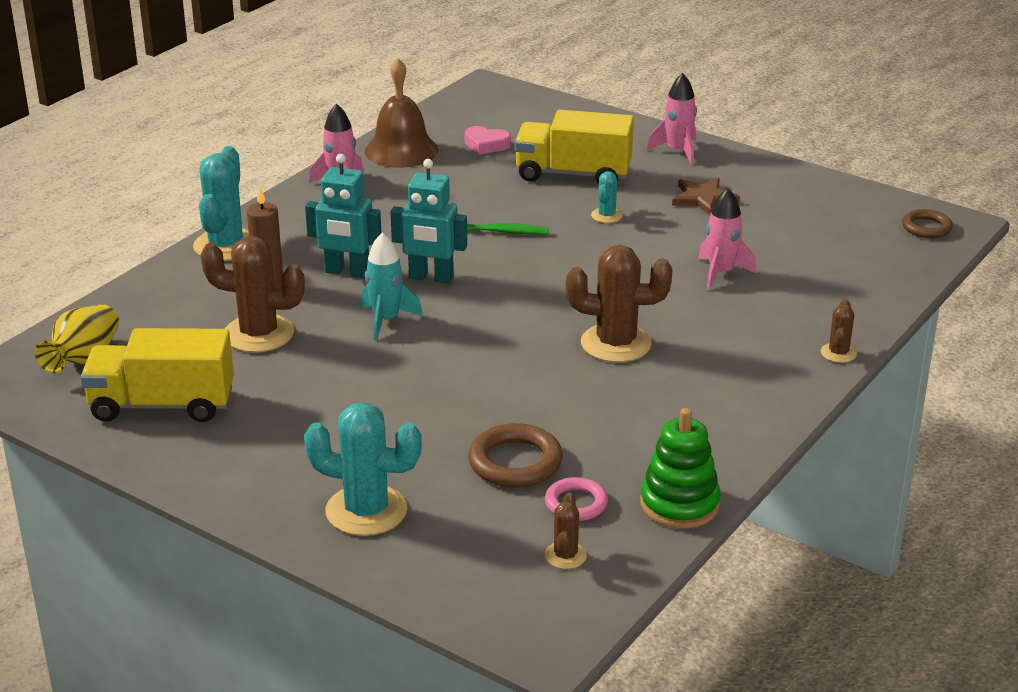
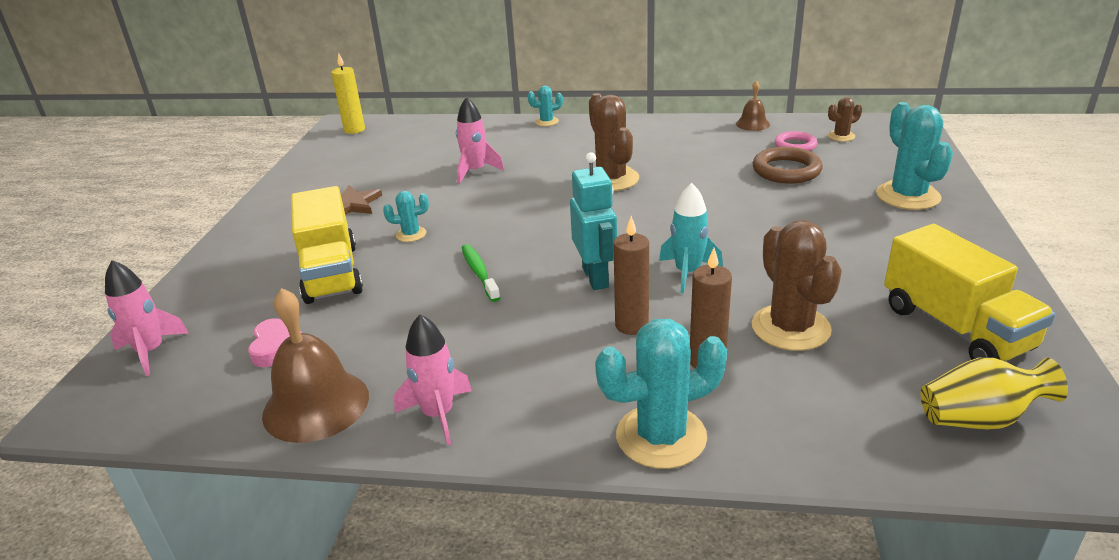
camera: 115 degrees left, 0 degrees up
(347, 272) = (631, 325): turquoise robot -> brown candle
(677, 151) = (255, 238): pink rocket -> pink rocket (151, 352)
(679, 504) = (752, 124): green stacking toy -> brown bell
(838, 353) = (547, 122): brown cactus -> turquoise cactus
(926, 227) = (354, 130): brown ring -> yellow candle

